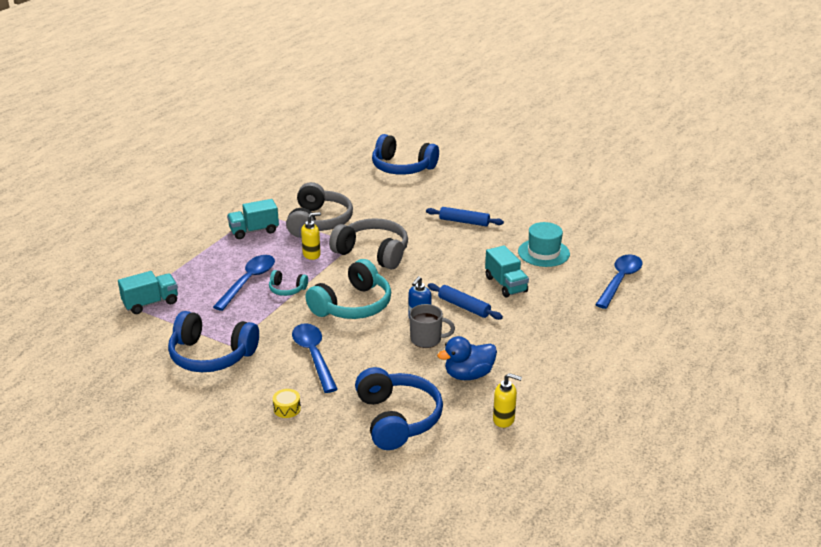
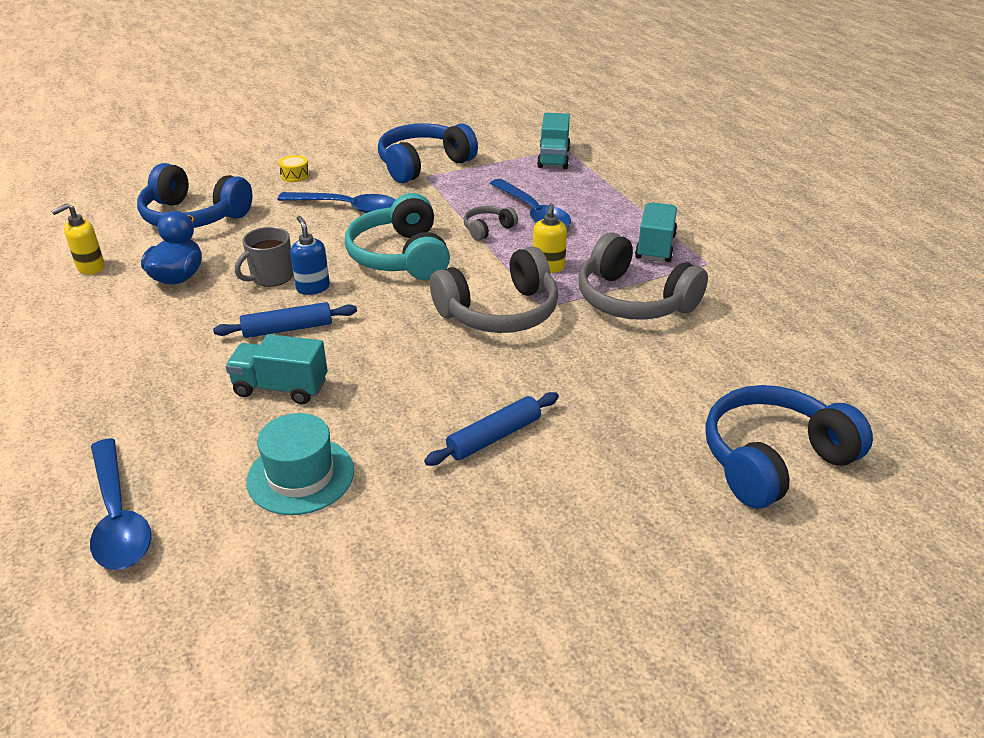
camera: 125 degrees right, 5 degrees up
(287, 289) = (488, 229): turquoise headphones -> grey headphones

